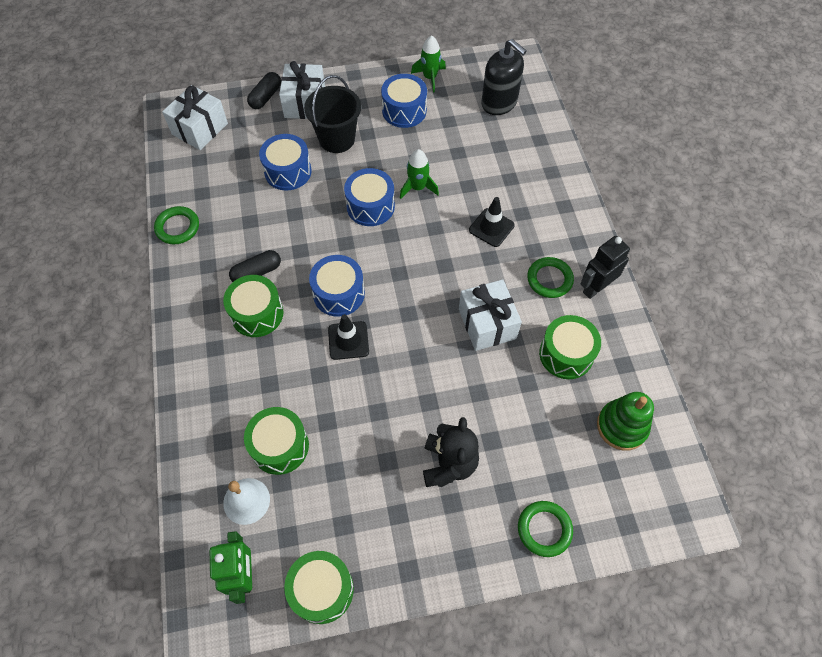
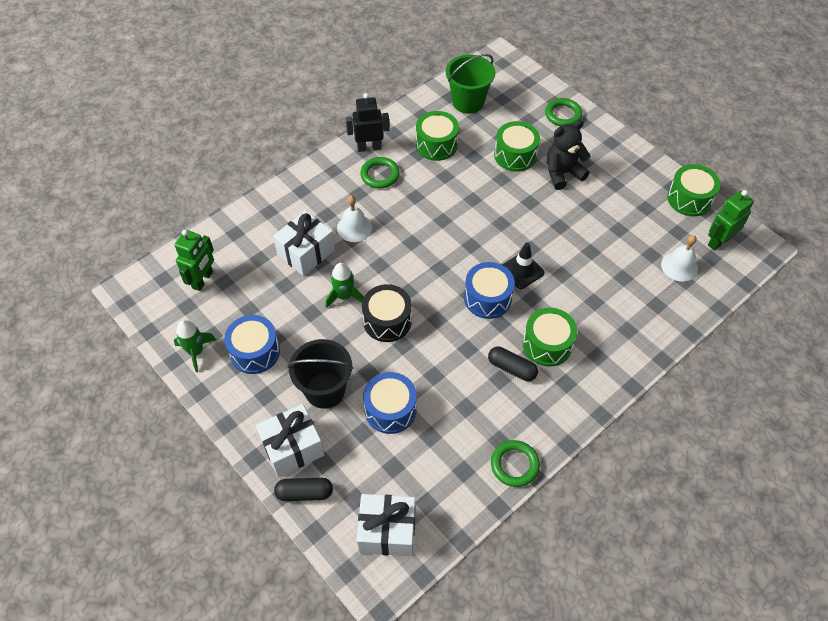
camera: 120 degrees left, 5 degrees down
(280, 446) = (630, 268): green drum -> green drum (515, 155)
(370, 206) = (387, 321): blue drum -> black drum
(487, 324) = (444, 195): white gift -> white gift (306, 253)
(491, 228) = (354, 228): black traffic cone -> white bell
(499, 103) = (203, 280): black soap dispenser -> green robot
(595, 288) = (369, 147): black robot -> black robot turned 150 degrees clockwise
(622, 426) = (468, 102): green stacking toy -> green bucket

